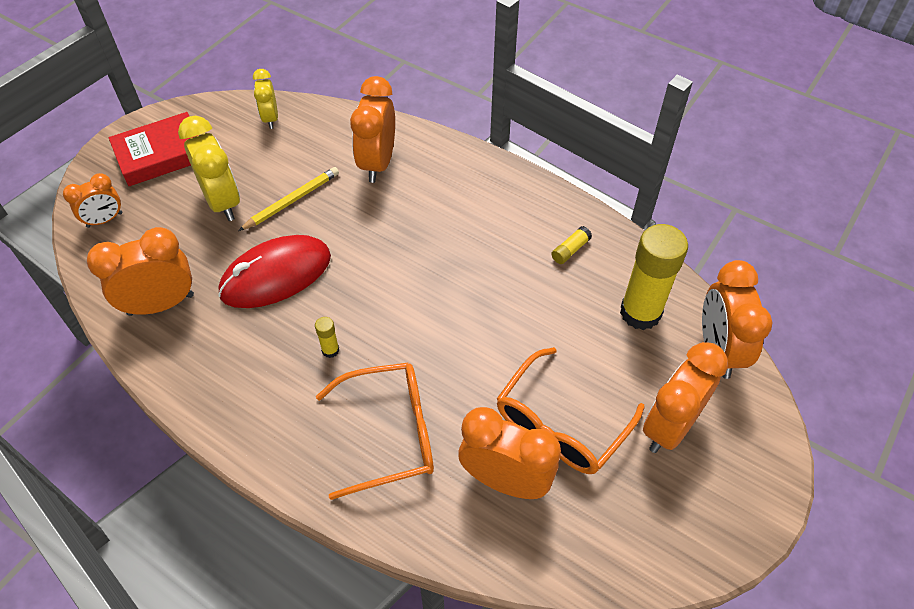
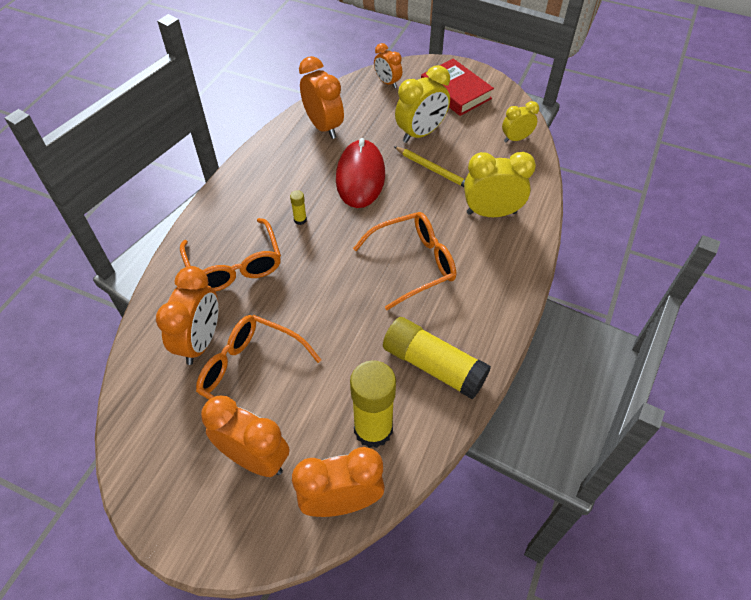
camera: 80 degrees right, 0 degrees up
(276, 275) = (360, 177): red mouse -> red mouse turned 45 degrees clockwise
(377, 163) = (491, 213): orange clock -> yellow clock
(433, 244) = (414, 264): none -> orange glasses
(570, 250) = (433, 365): yellow glue stick -> yellow glue stick, size x2.42

